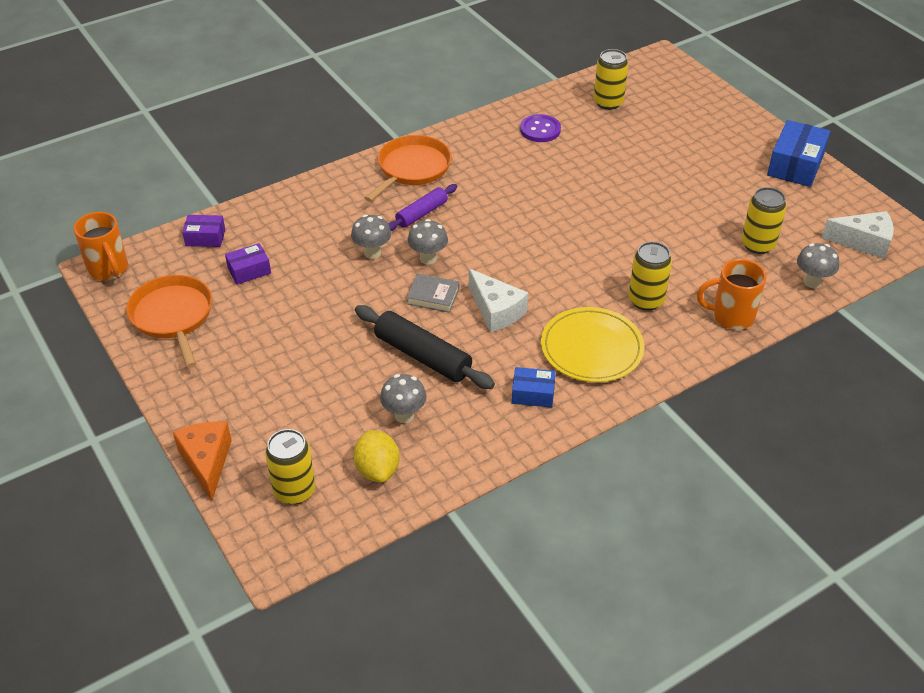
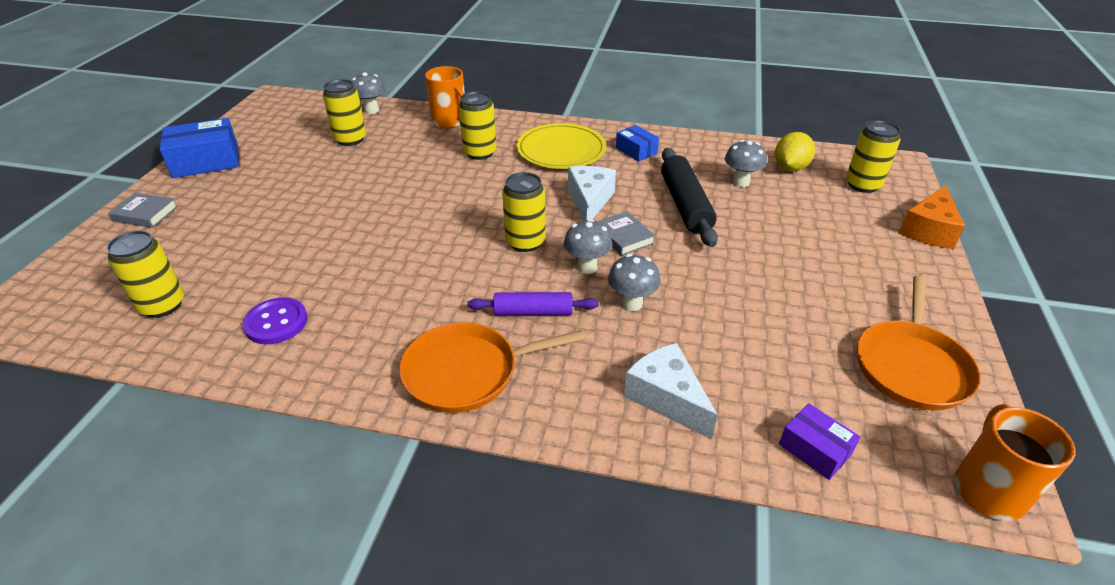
camera: 135 degrees left, 5 degrees down
(249, 270) = (784, 366): purple box -> none
(490, 250) = (525, 242): none -> yellow can
(734, 122) = (145, 214): none -> grey book
(863, 242) = (298, 109): white cheese -> white cheese (666, 398)

